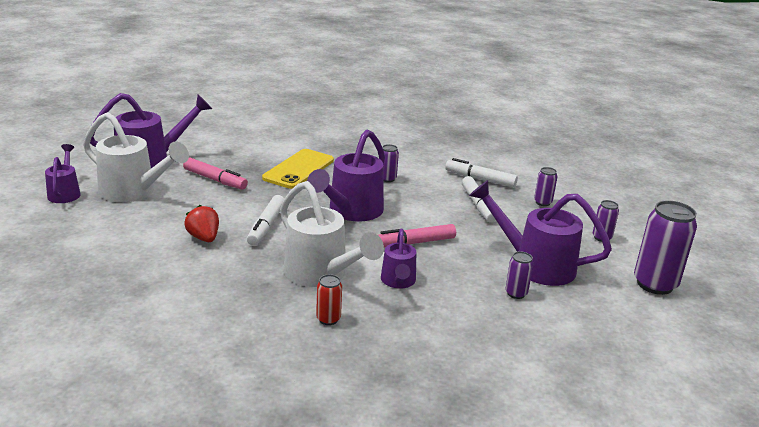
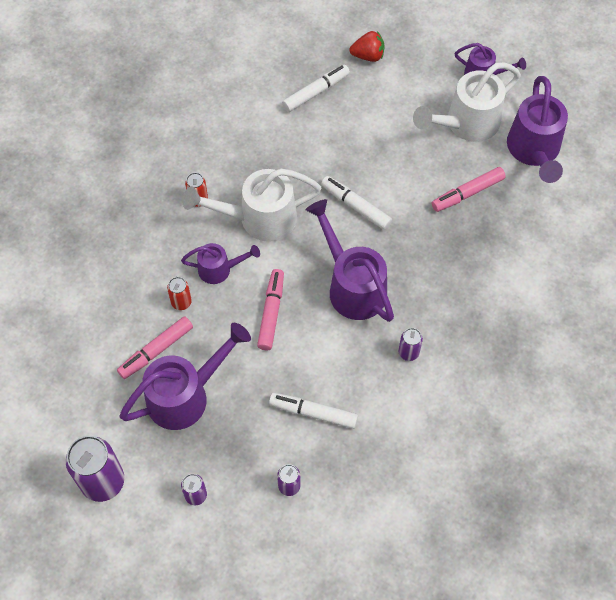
camera: 120 degrees right, 35 degrees up
(204, 238) = (356, 155): red strawberry -> red strawberry (368, 56)
(299, 169) = (464, 275): yellow phone -> none
(398, 281) = (219, 269): purple watering can -> purple watering can turned 150 degrees clockwise
(454, 294) = (181, 302): none -> red can
(480, 179) = (369, 452): white marker -> white marker (316, 92)
(516, 293) = (156, 350): purple can -> pink marker

